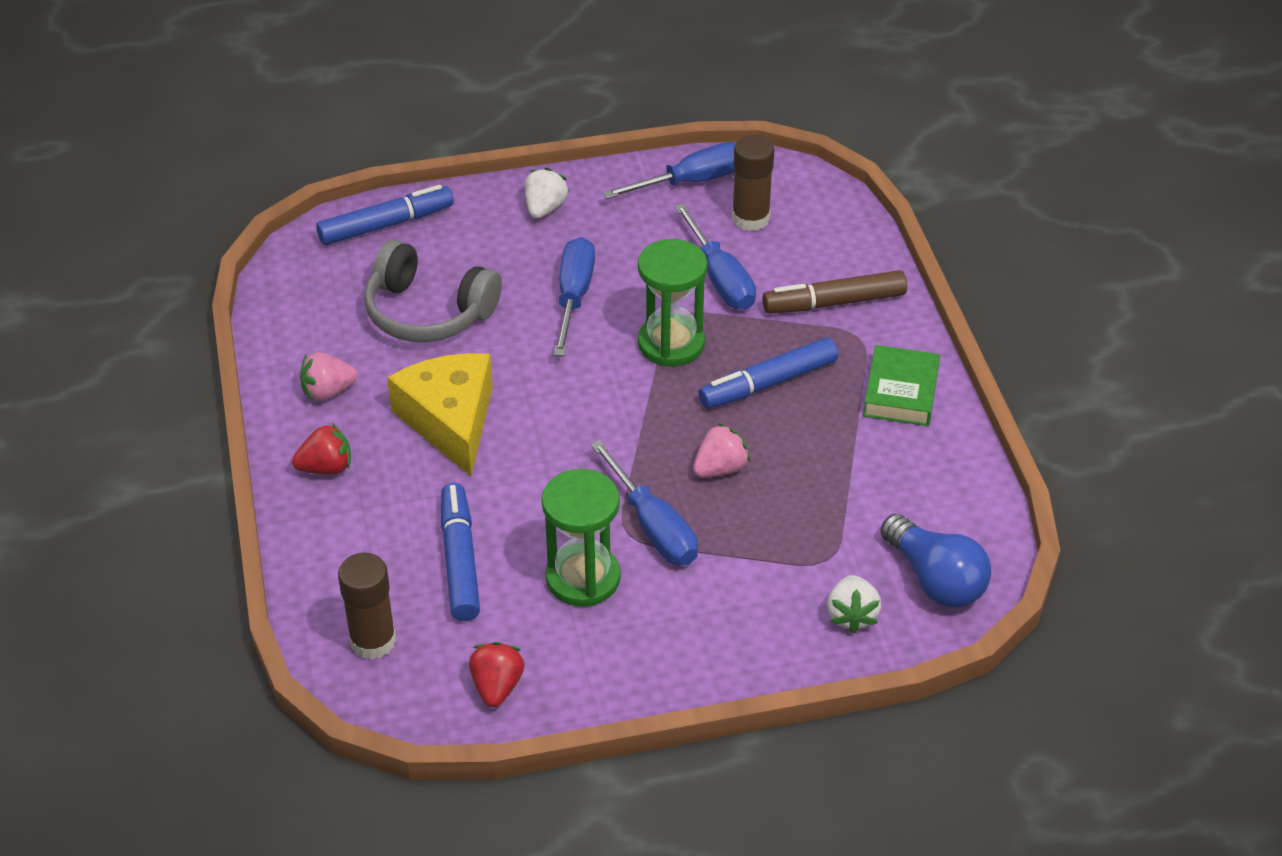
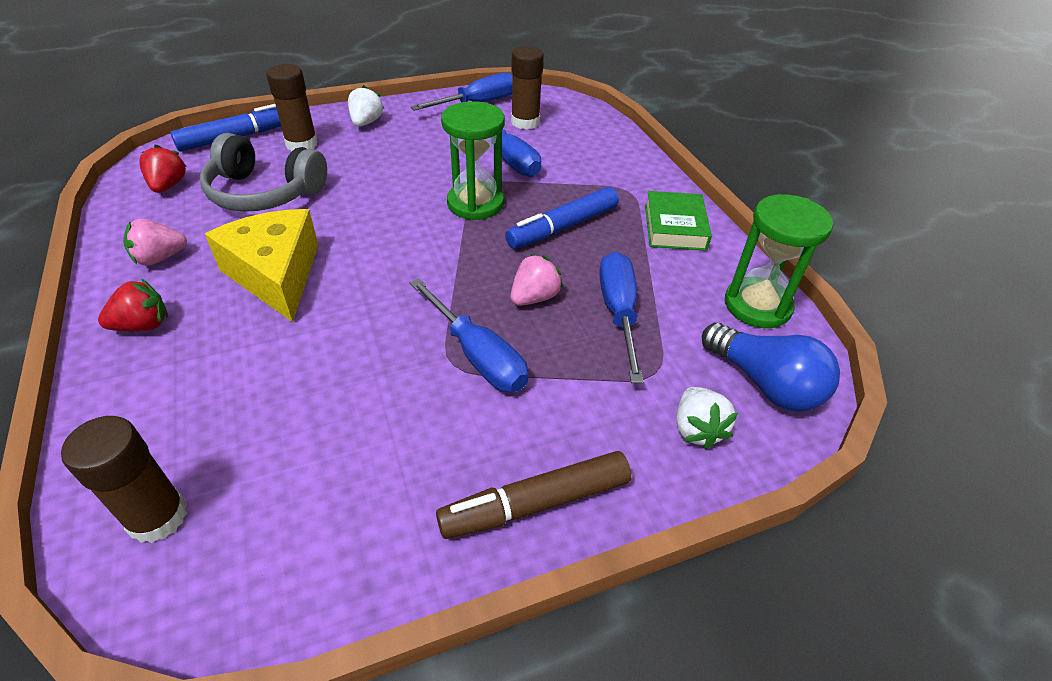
camera: 10 degrees left, 0 degrees up
(460, 561) = (274, 409): blue marker -> none
(466, 240) = (301, 144): none -> brown glue stick
(497, 686) = (308, 563): red strawberry -> red strawberry (168, 186)
(574, 296) = (391, 176): blue screwdriver -> blue screwdriver (618, 312)
(583, 578) = (409, 415): green hourglass -> green hourglass (757, 305)
(835, 303) = (602, 169): brown marker -> brown marker (536, 503)

